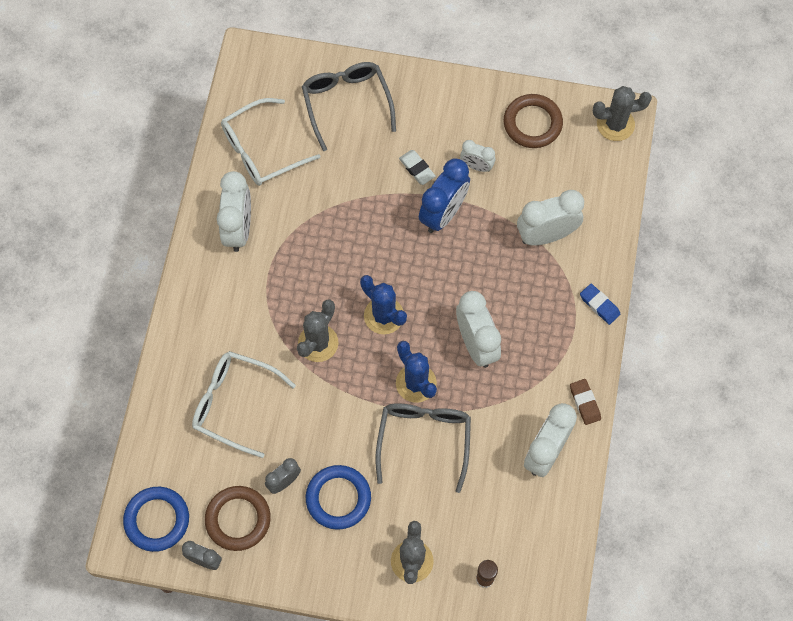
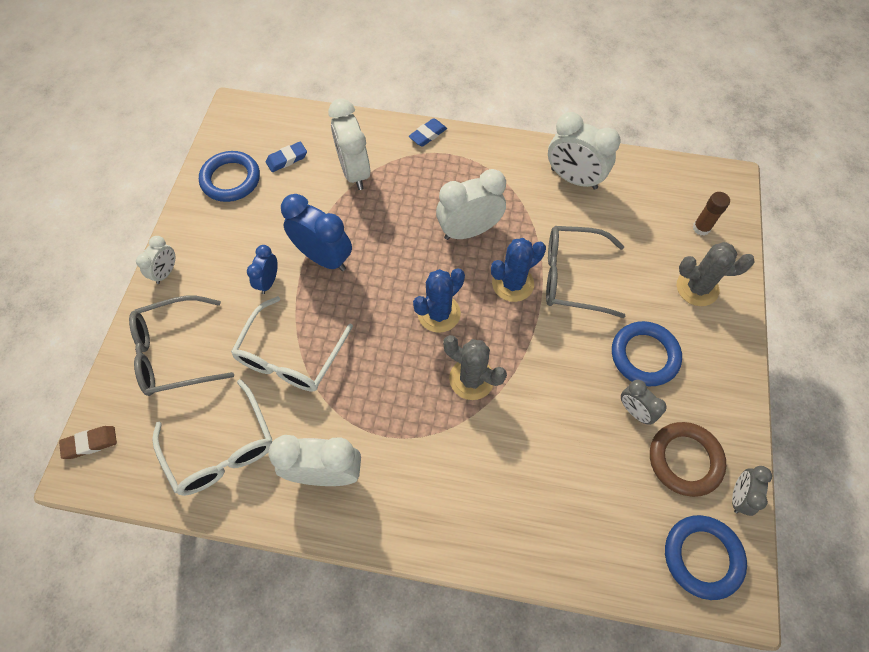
camera: 90 degrees left, 5 degrees down
(234, 403) = (549, 469): white glasses -> white glasses (290, 356)
(417, 169) = (268, 281): white eraser -> blue clock
(476, 166) = (272, 227): white clock -> white clock (166, 272)
(532, 123) = (231, 179): brown ring -> blue ring
(560, 171) = (287, 159): none -> blue eraser
(584, 403) = (523, 149): brown eraser -> brown eraser (90, 443)
(615, 124) = (243, 116): grey cactus -> none

